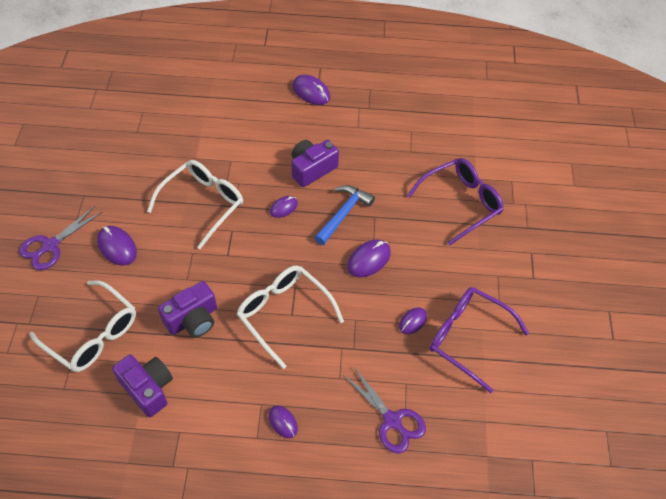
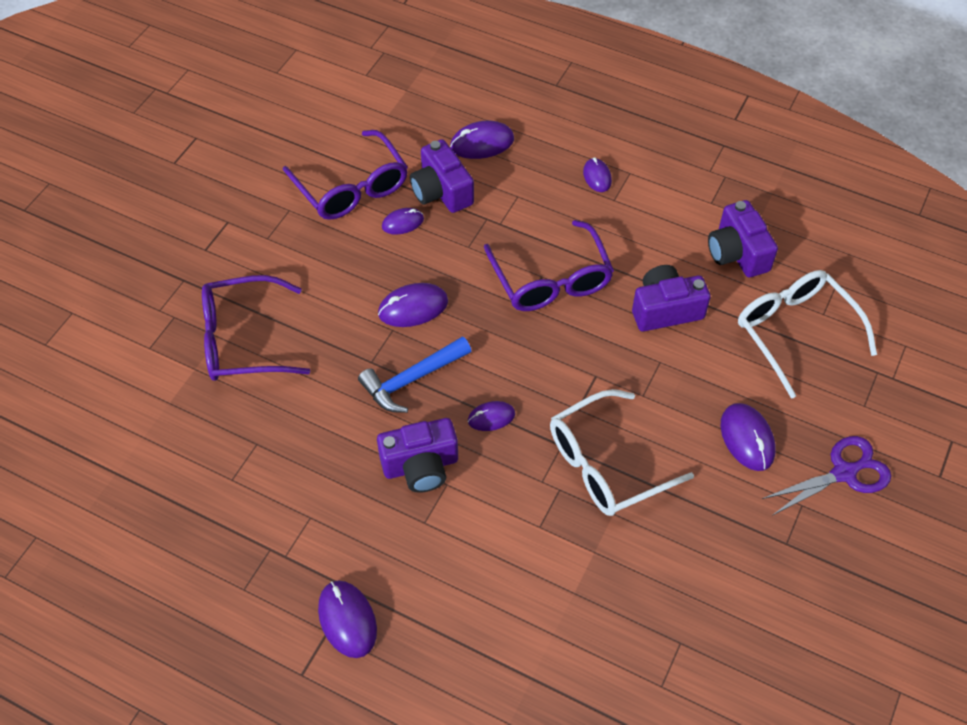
camera: 155 degrees left, 0 degrees up
(284, 314) = (550, 279): white glasses -> purple glasses
(392, 421) = (482, 143): purple scissors -> purple mouse
(399, 360) = (441, 191): none -> purple camera

